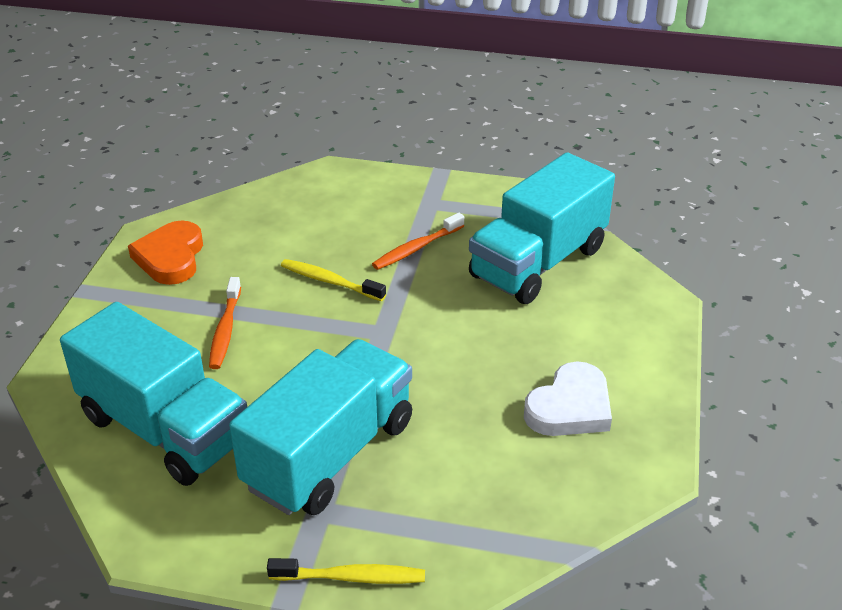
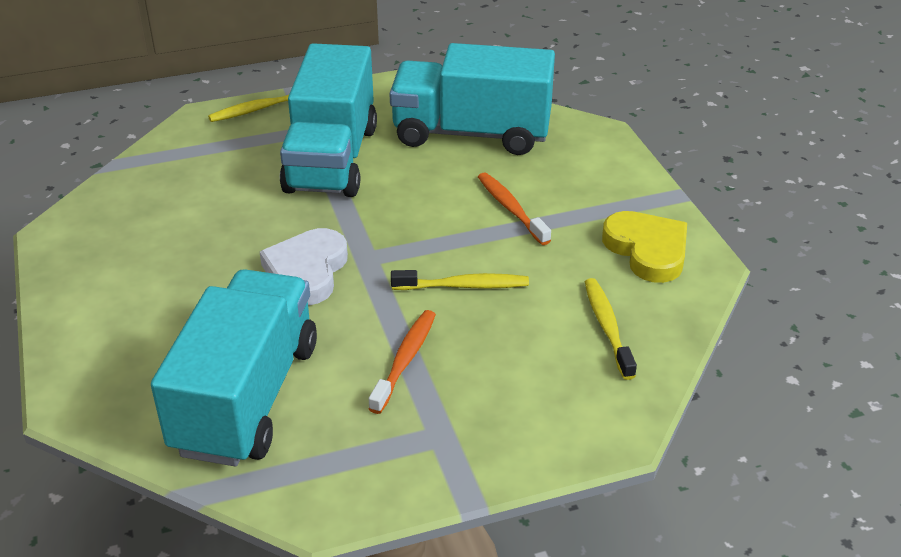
camera: 150 degrees right, 0 degrees up
(170, 257) = (647, 250): orange heart -> yellow heart
(266, 221) = (607, 327): none -> yellow toothbrush
(570, 407) = (146, 255): white heart -> white heart (307, 271)

